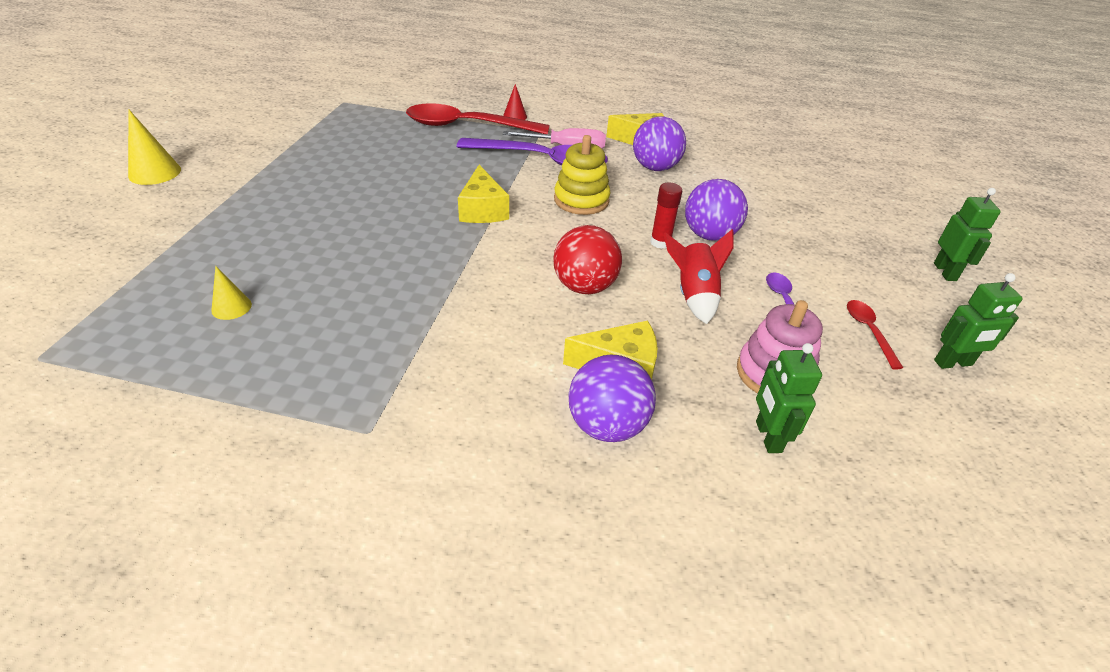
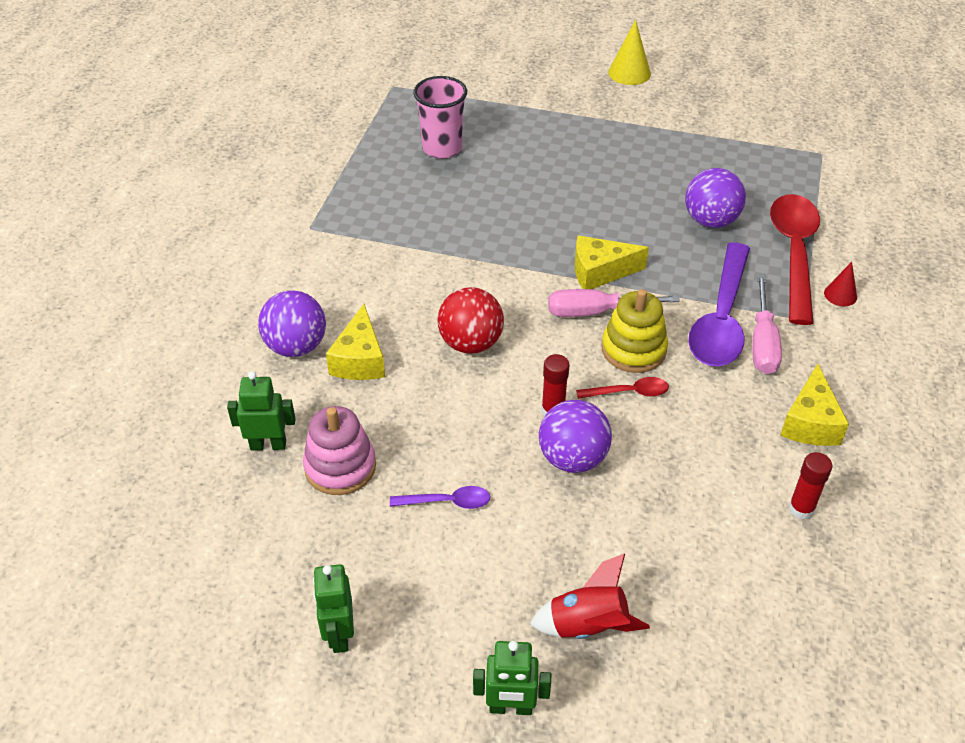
camera: 95 degrees right, 5 degrees up
(231, 307) = (442, 148): yellow cone -> pink cup
(536, 215) = (595, 312): none -> pink screwdriver
(655, 168) = (732, 427): purple ball -> purple ball (710, 221)
(694, 295) = (457, 425): red rocket -> red rocket (587, 625)
(718, 153) = (801, 508): none -> red glue stick
(868, 331) = (395, 569): red spoon -> red spoon (629, 392)

